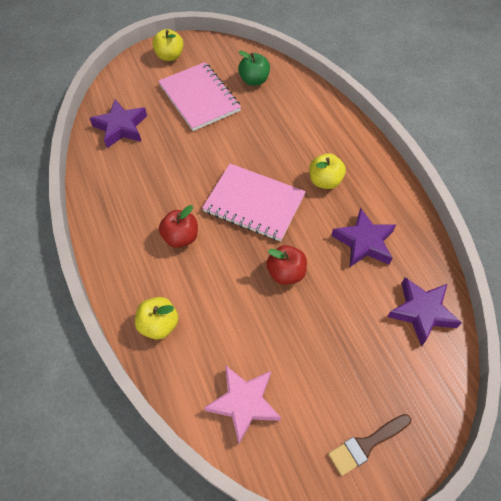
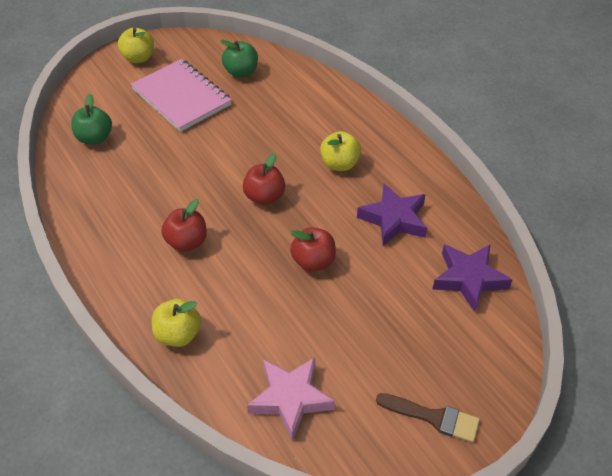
camera: 10 degrees left, 10 degrees down
(121, 127) = (95, 138): purple star -> green apple
(254, 203) = (264, 197): pink notebook -> red apple
(366, 444) = (433, 417): brown brush -> brown brush turned 120 degrees counterclockwise

